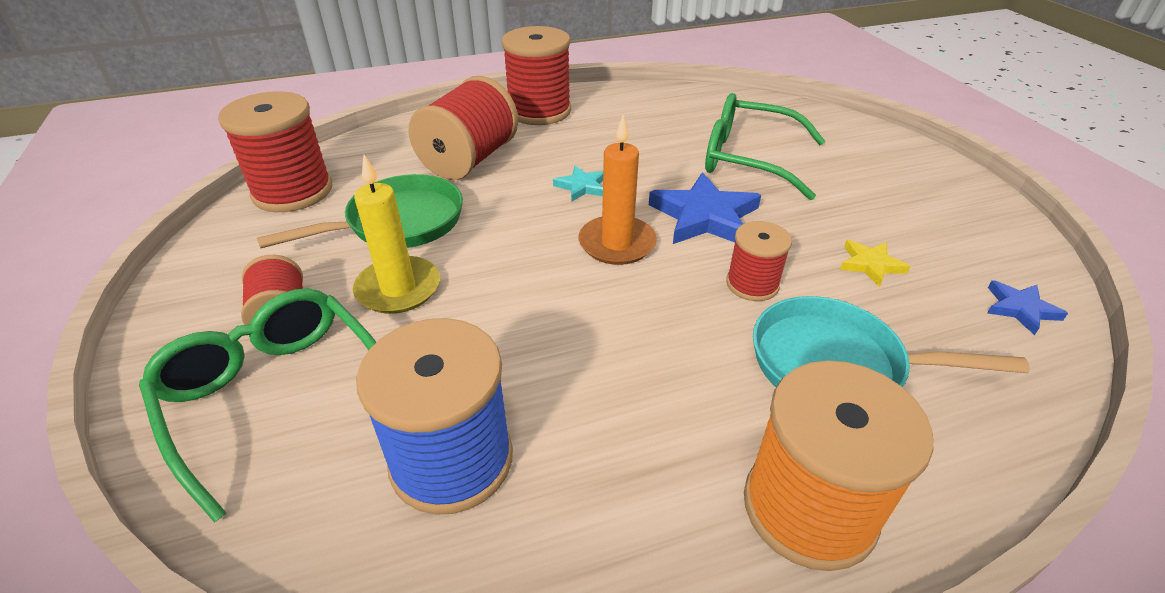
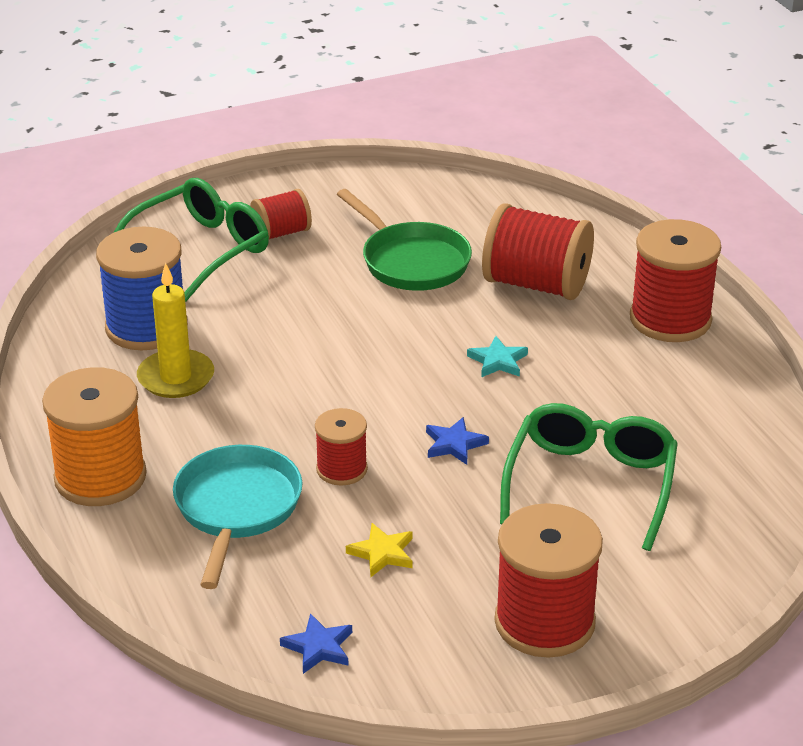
camera: 85 degrees right, 5 degrees down
(293, 191) = (453, 197): red spool -> red spool (544, 622)
(398, 288) = (318, 277): yellow candle -> yellow candle (176, 377)
(617, 243) = (396, 387): orange candle -> none
(704, 216) = (454, 444): blue star -> blue star, size x0.53

